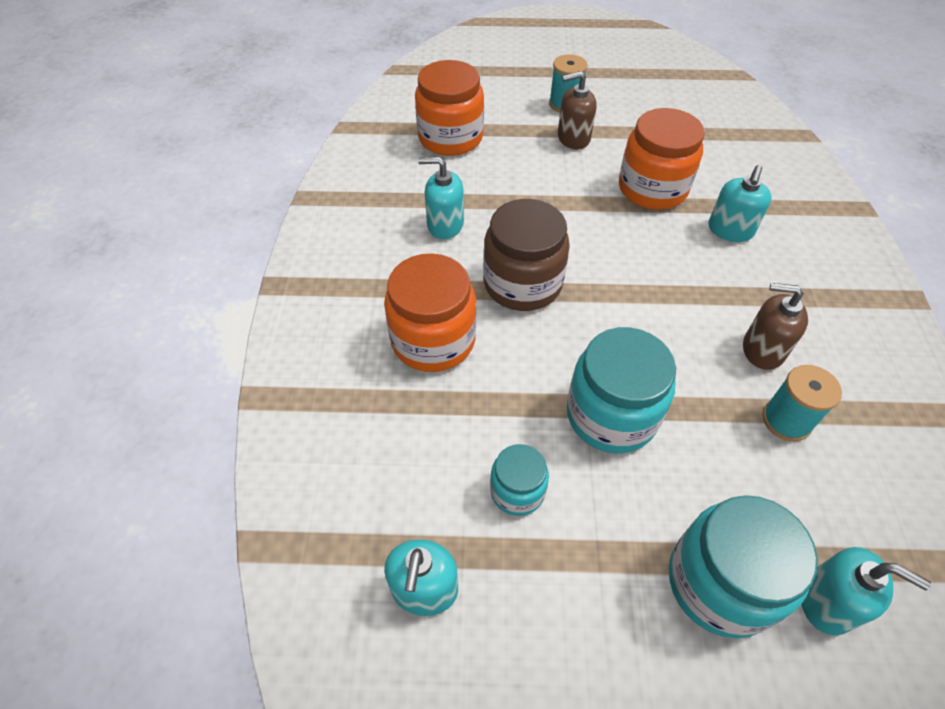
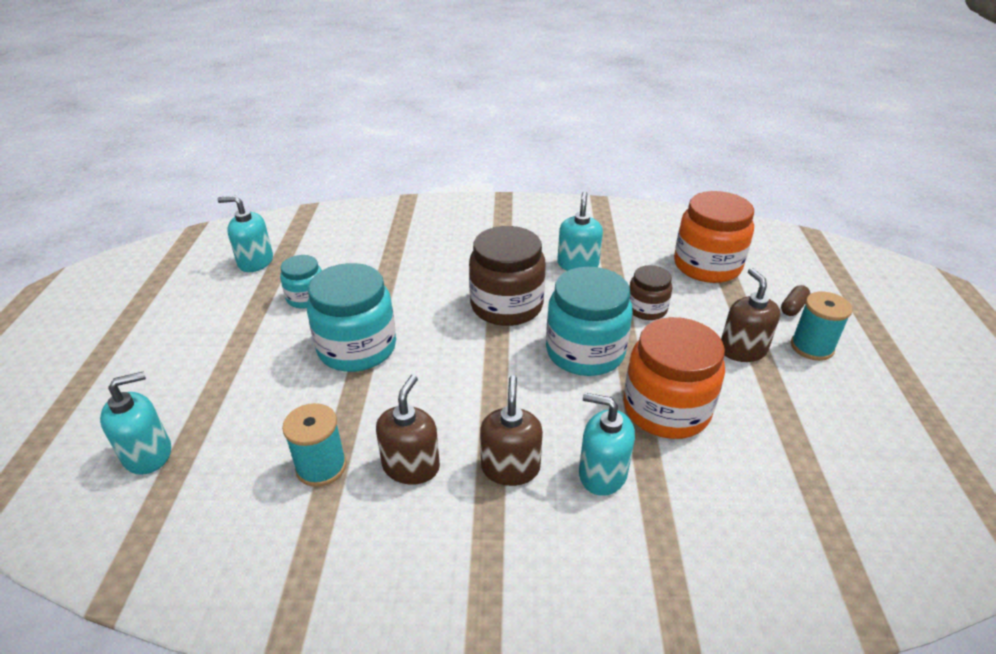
camera: 90 degrees right, 15 degrees down
(433, 340) = (446, 261): orange jar -> none
(513, 102) = (793, 307): none -> brown capsule
(521, 184) = (646, 309): none -> brown jar
(720, 582) = (195, 392): turquoise jar -> turquoise jar (585, 352)
(742, 283) = (510, 468): none -> brown soap dispenser
(827, 602) = (148, 454): turquoise soap dispenser -> turquoise soap dispenser turned 150 degrees counterclockwise

